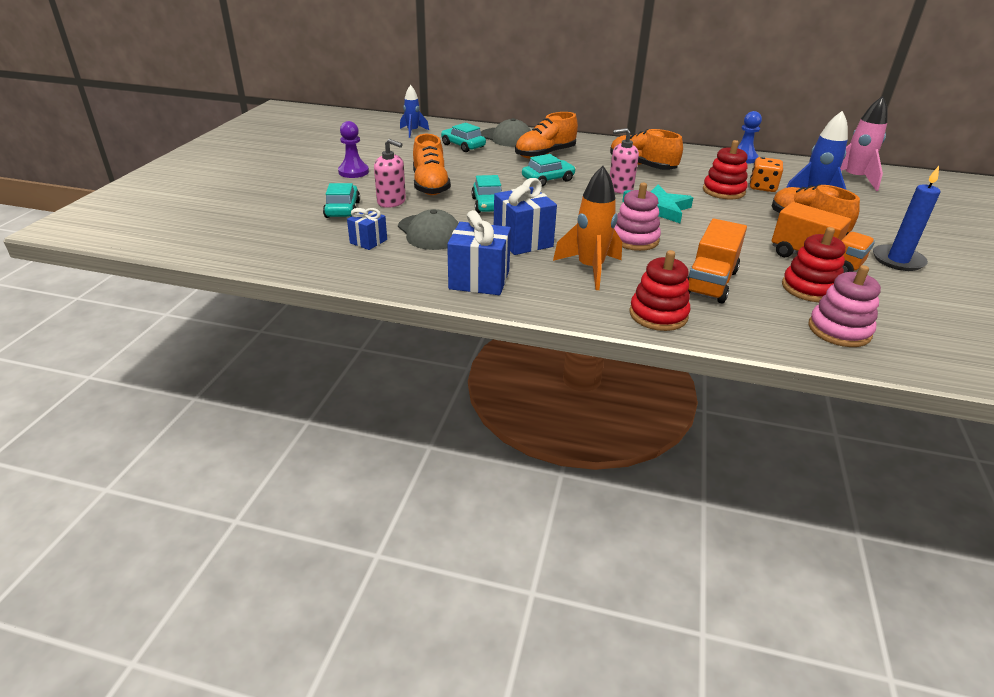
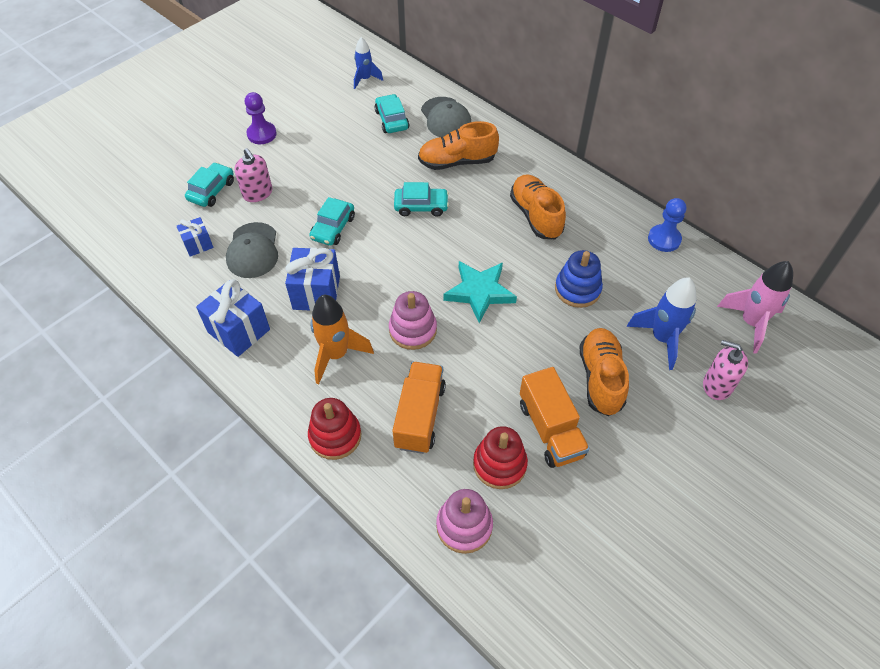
camera: 30 degrees right, 20 degrees up
(430, 186) = (308, 179): orange shoe -> none
(620, 188) = (477, 246): pink soap dispenser -> pink soap dispenser (717, 385)
(710, 282) = (420, 416): orange truck -> orange truck turned 135 degrees clockwise
(723, 191) = (577, 289): red stacking toy -> blue stacking toy
(762, 187) = (627, 298): orange dice -> none
(897, 260) = (634, 467): blue candle -> none

